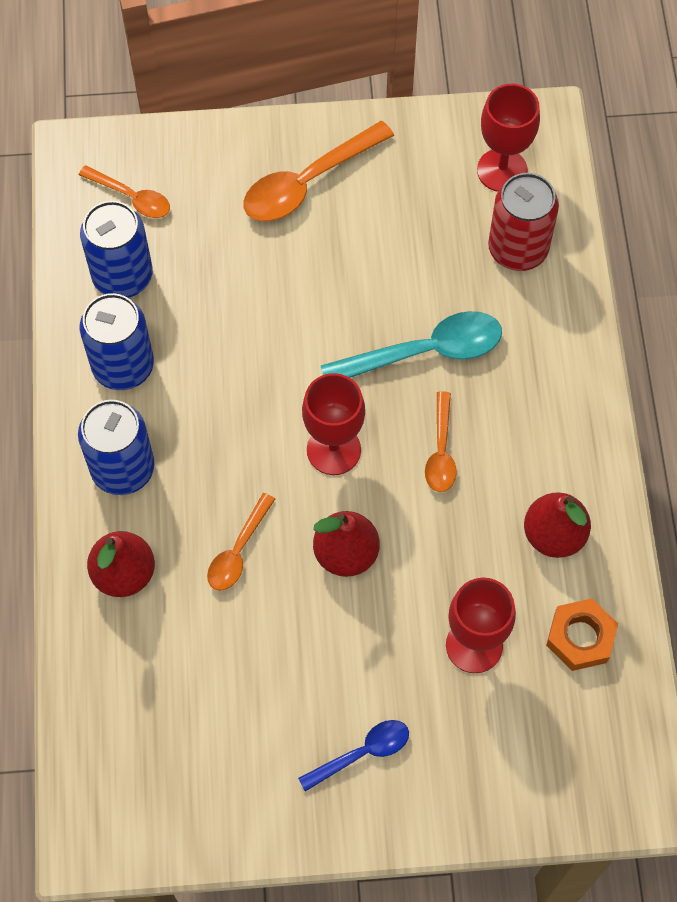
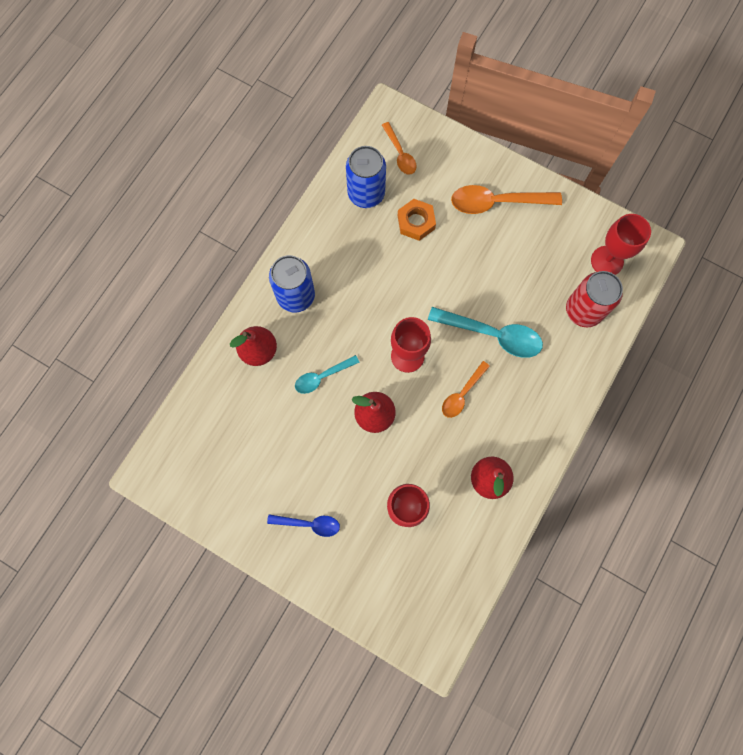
camera: 35 degrees right, 10 degrees up
(123, 366) = (333, 242): blue can -> none
(238, 550) = (322, 376): orange spoon -> turquoise spoon
(580, 637) = (463, 543): orange nut -> orange nut (416, 222)

